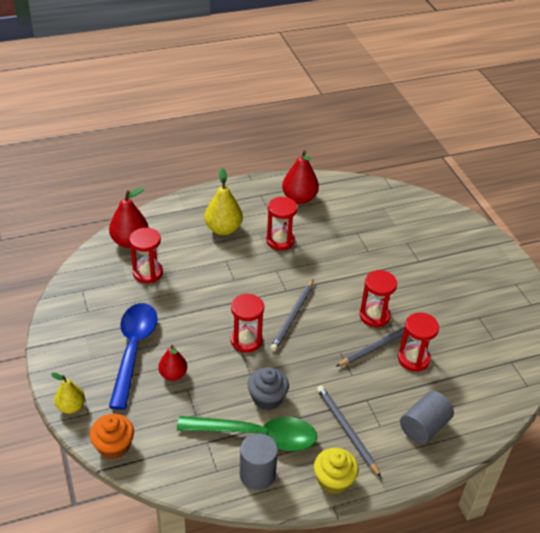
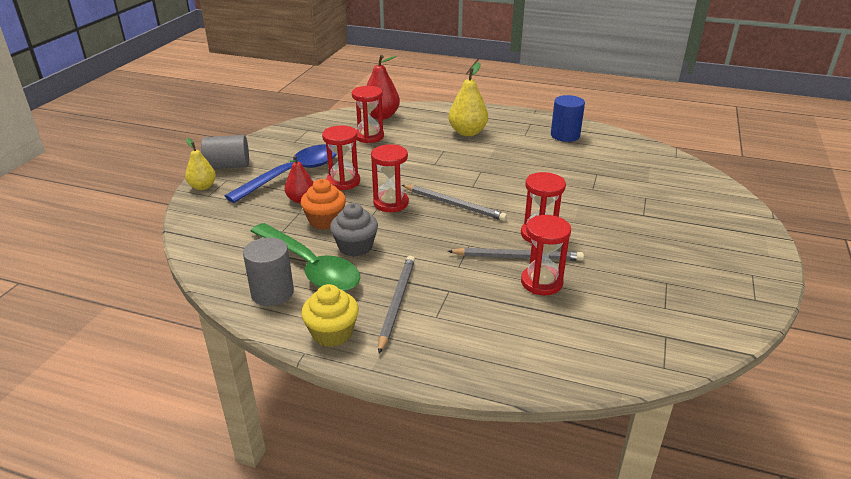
camera: 40 degrees right, 10 degrees down
(114, 446) = (195, 221): orange cupcake -> orange cupcake (325, 221)
(280, 240) = (510, 154): red hourglass -> red hourglass (343, 182)
(292, 317) = (454, 205): grey pencil -> grey pencil turned 120 degrees counterclockwise
(299, 198) = (565, 135): red pear -> blue cylinder
(424, 427) = (483, 340): grey cylinder -> grey cylinder (228, 166)

